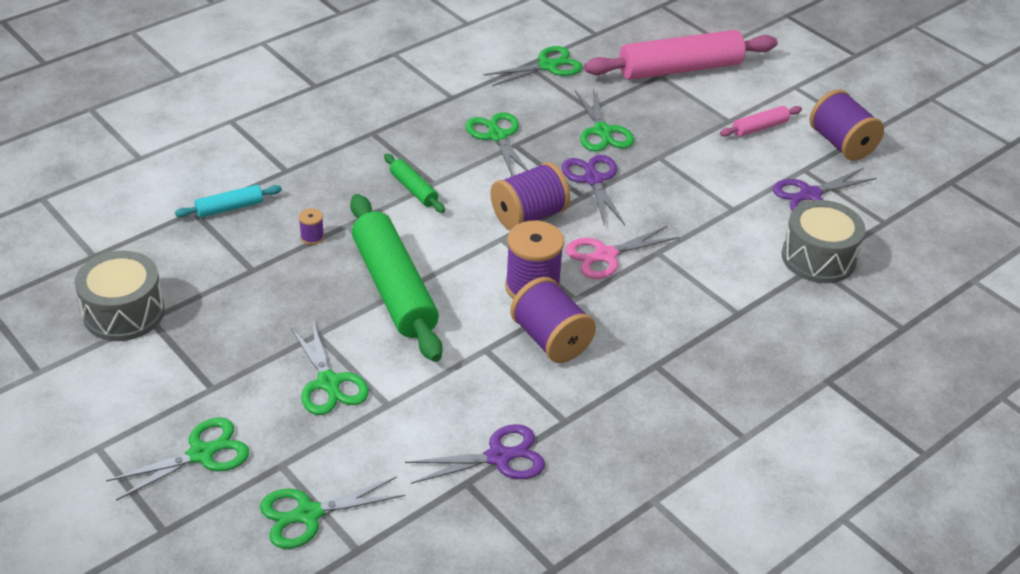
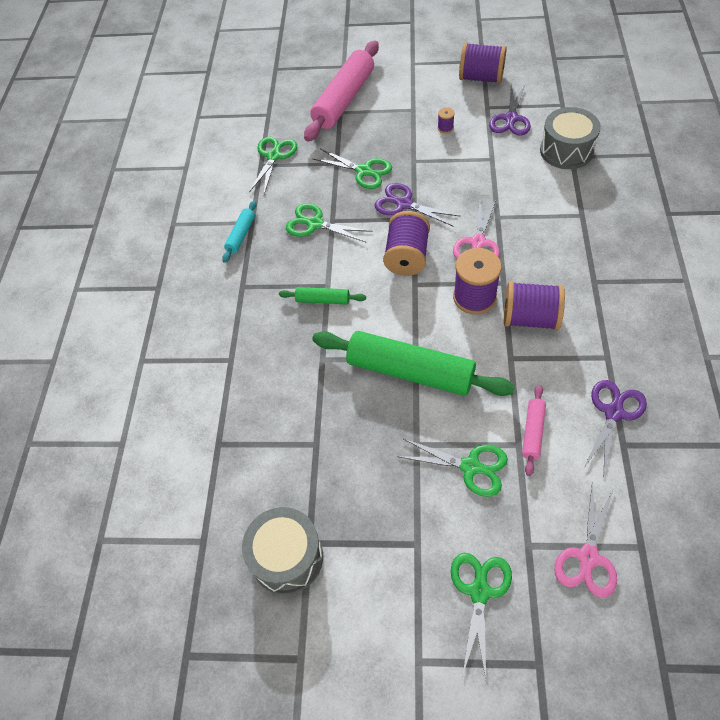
camera: 40 degrees left, 15 degrees up
(229, 208) = (237, 419): turquoise rolling pin -> turquoise rolling pin (241, 235)
(308, 514) = (588, 557): green scissors -> pink scissors
(312, 237) = (315, 387): purple spool -> purple spool (445, 128)
(760, 127) = (432, 101): pink rolling pin -> pink rolling pin (532, 432)

